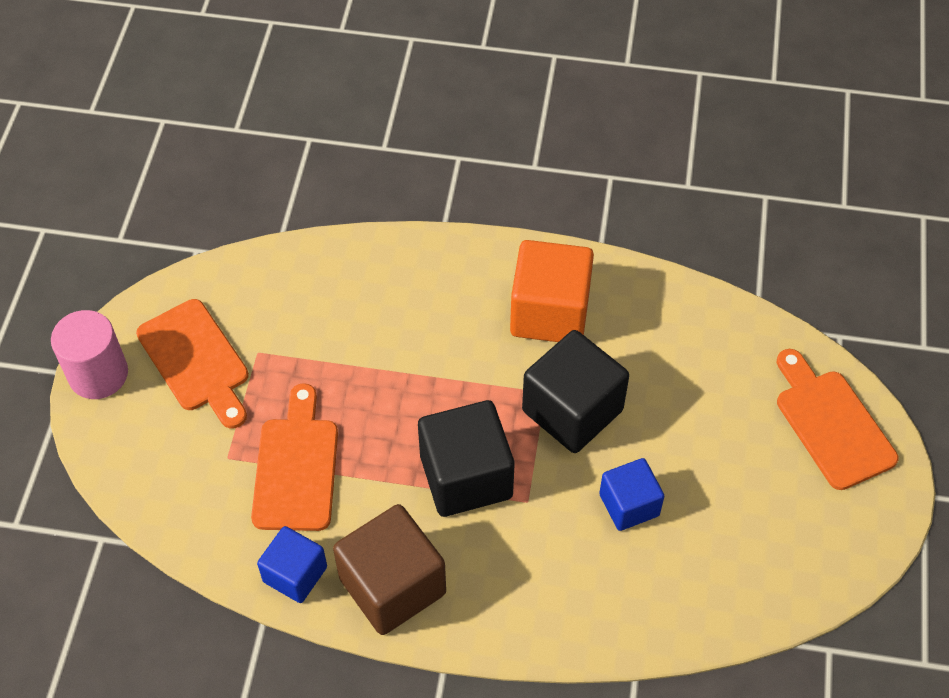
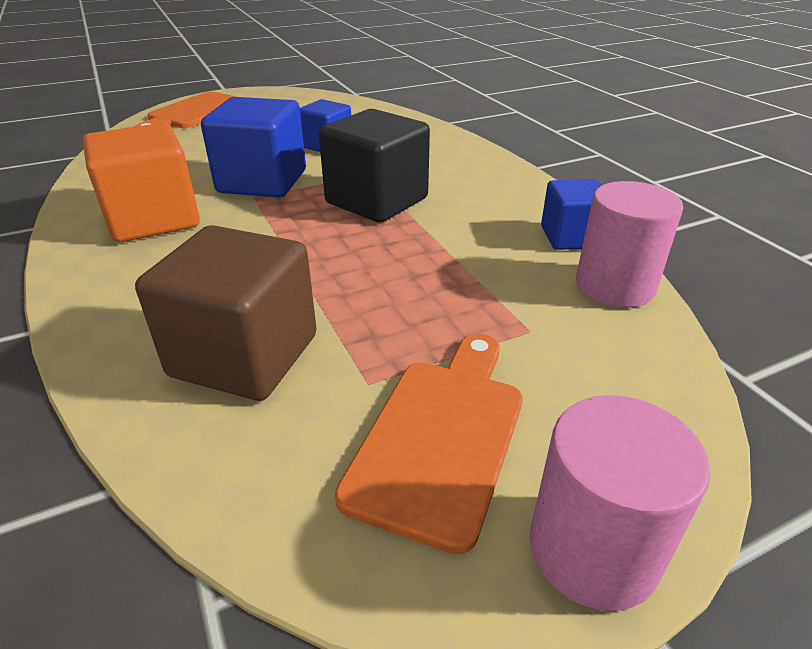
camera: 125 degrees left, 20 degrees down
(220, 545) = (615, 286): none -> pink cylinder
(296, 467) = (479, 281): orange cutting board -> none
(392, 586) = (510, 197): brown cube -> brown cube (244, 355)
(572, 410) = (262, 181): black cube -> blue cube

